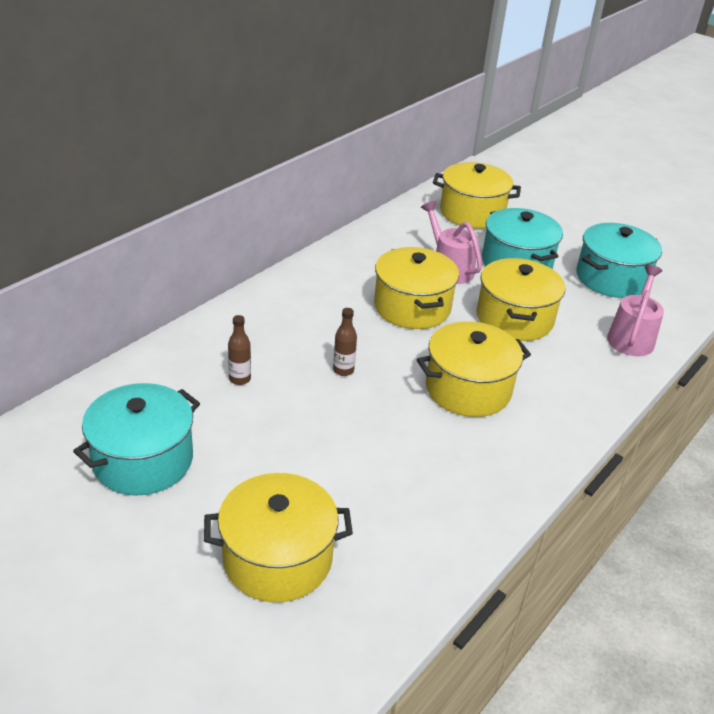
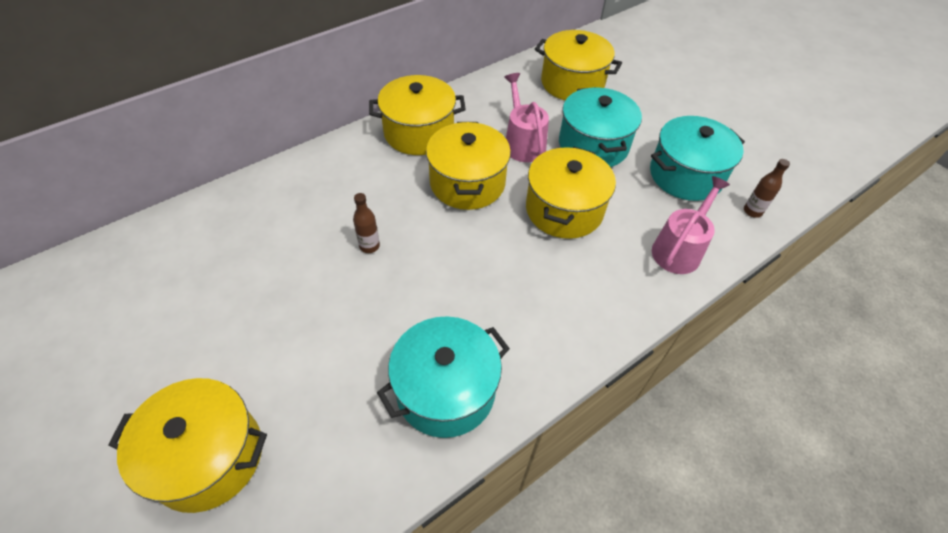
camera: 15 degrees right, 15 degrees up
(143, 460) = (142, 318): turquoise pot -> turquoise pot (445, 390)
(240, 379) = (270, 241): brown bottle -> brown bottle (752, 211)
(468, 389) = (481, 287): yellow pot -> yellow pot (419, 132)

